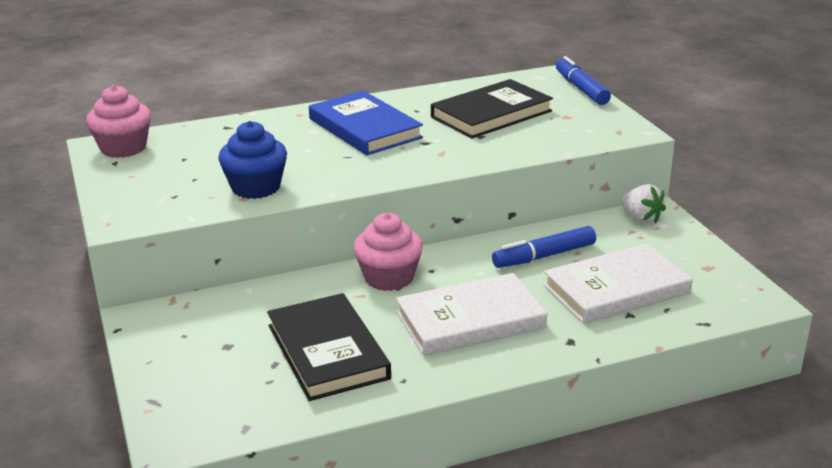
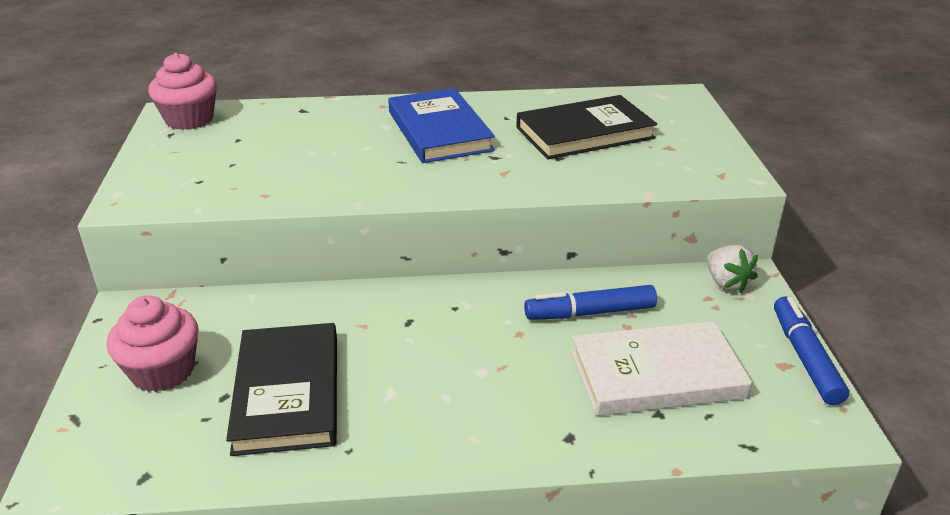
camera: 15 degrees right, 5 degrees up
(256, 187) = (285, 184): blue cupcake -> none
(389, 278) = (404, 309): pink cupcake -> pink cupcake (163, 371)
(470, 320) = (465, 383): white book -> none
(581, 89) = (701, 116): blue marker -> blue marker (805, 357)

